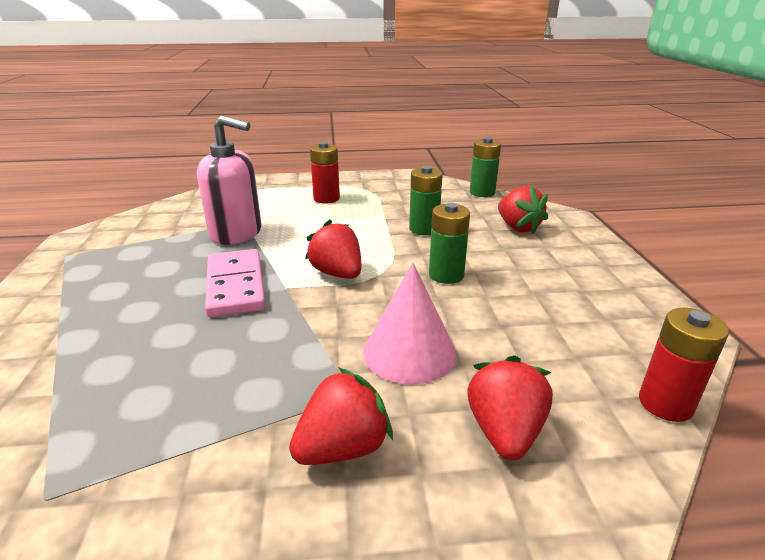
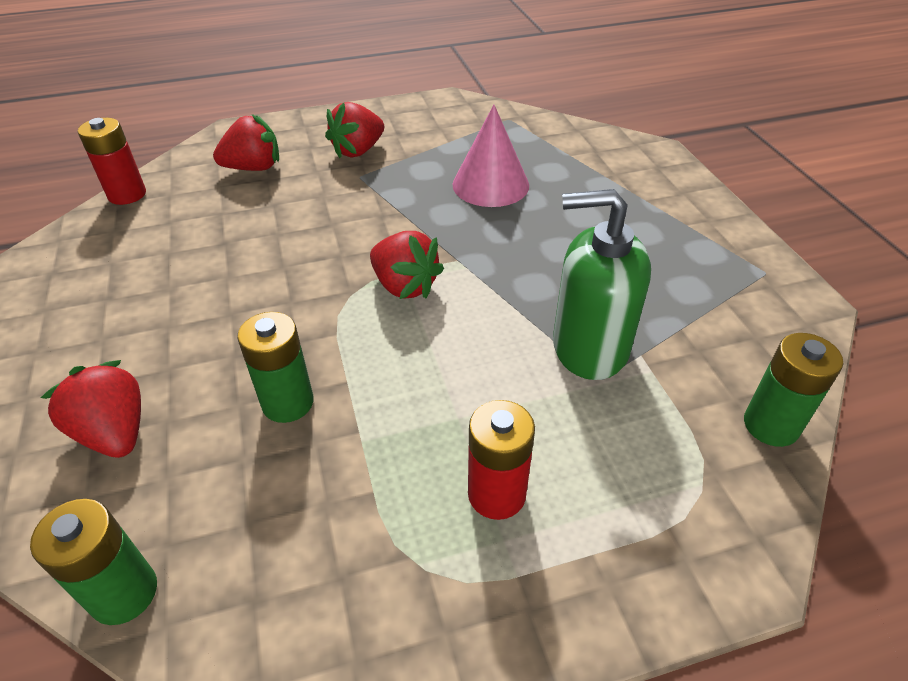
camera: 170 degrees right, 15 degrees up
(236, 233) = (589, 347): pink soap dispenser -> green soap dispenser
(236, 286) = (513, 254): pink domino -> none
(409, 352) = (316, 208): pink cone -> pink cone (490, 184)
(446, 275) = (268, 301): green battery -> green battery (771, 425)
(504, 431) = (254, 168): red strawberry -> red strawberry turned 105 degrees counterclockwise

